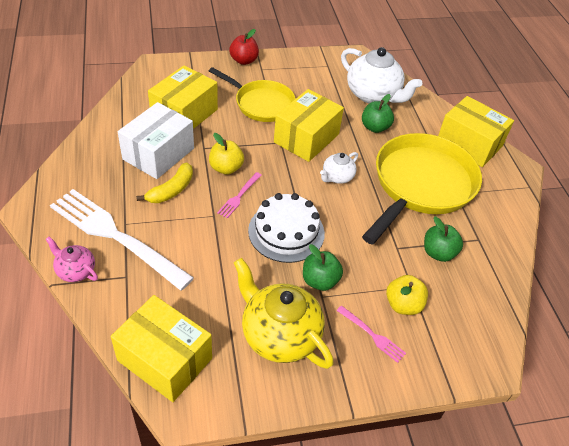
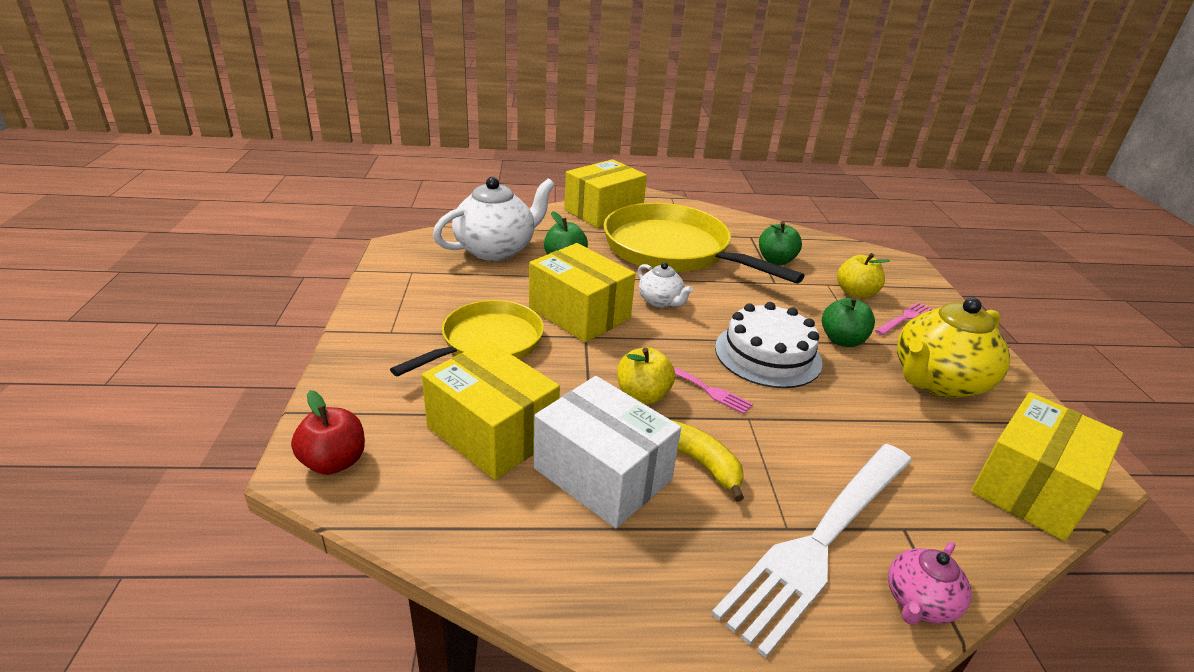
camera: 80 degrees left, 15 degrees down
(244, 60) = (356, 347): red apple -> red apple (334, 462)

